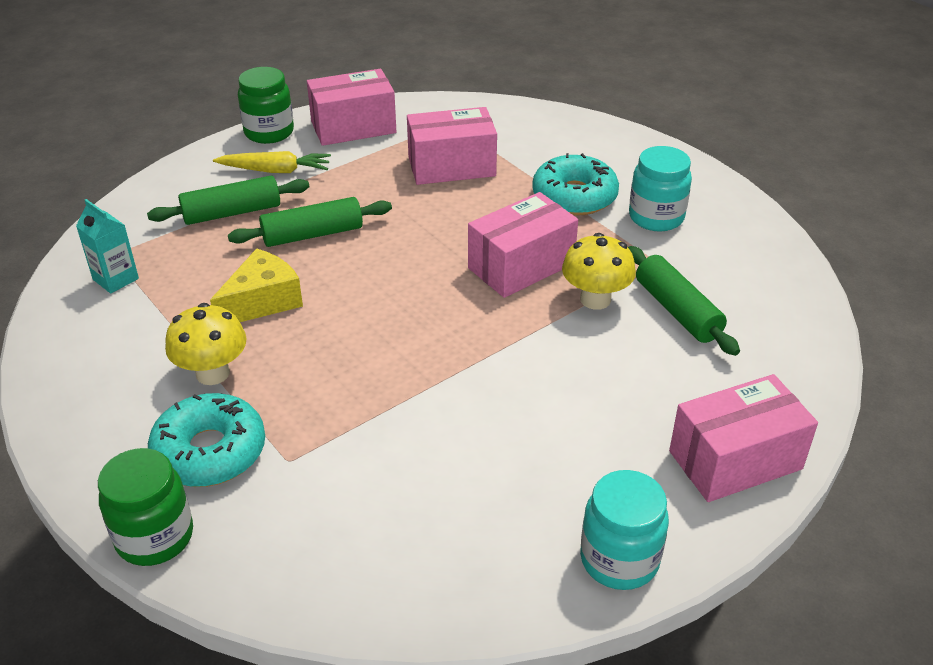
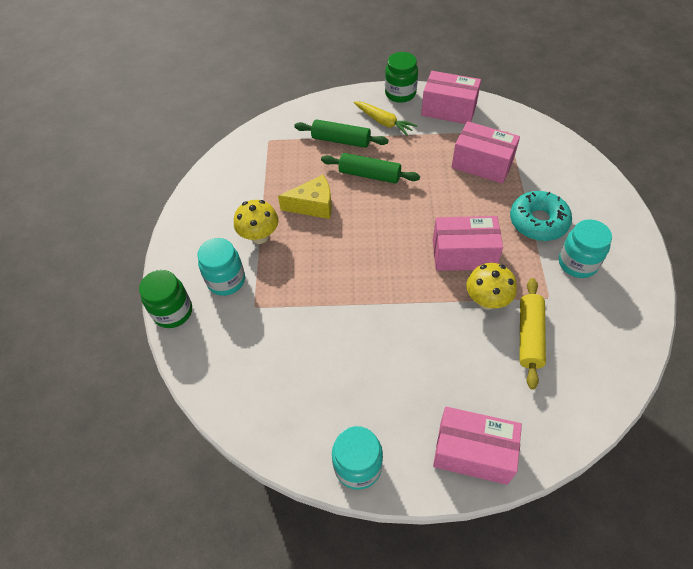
camera: 40 degrees right, 15 degrees up
(115, 279) = (259, 156): turquoise carton -> none
(210, 452) = (226, 280): turquoise donut -> turquoise jar
(677, 311) = (529, 336): green rolling pin -> yellow rolling pin

